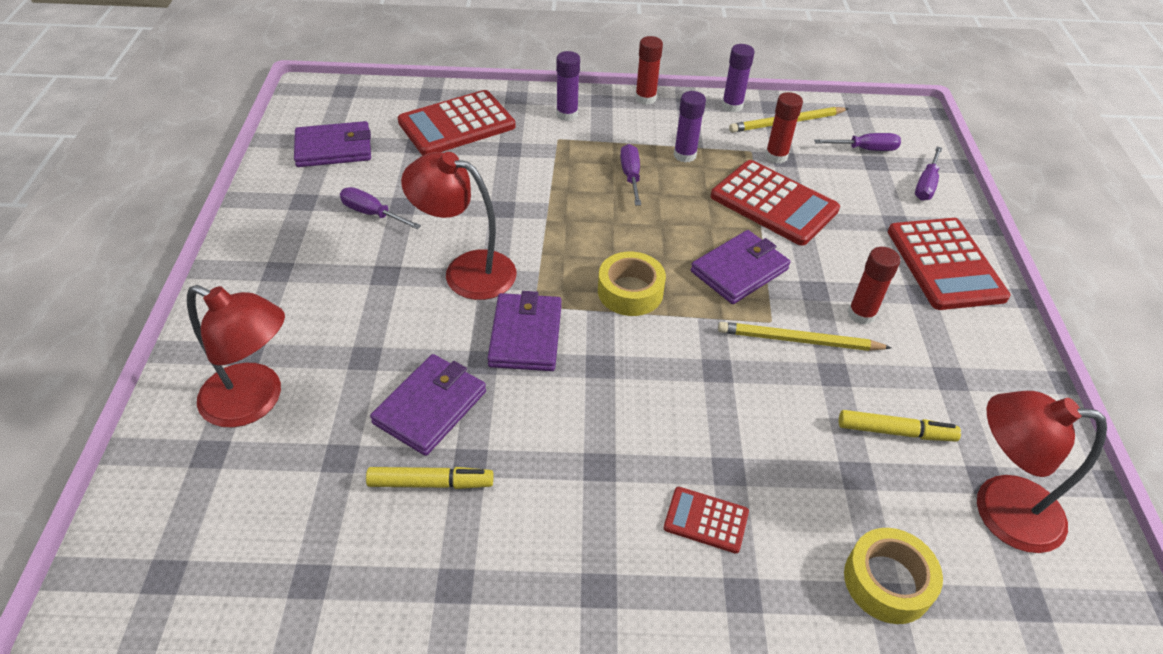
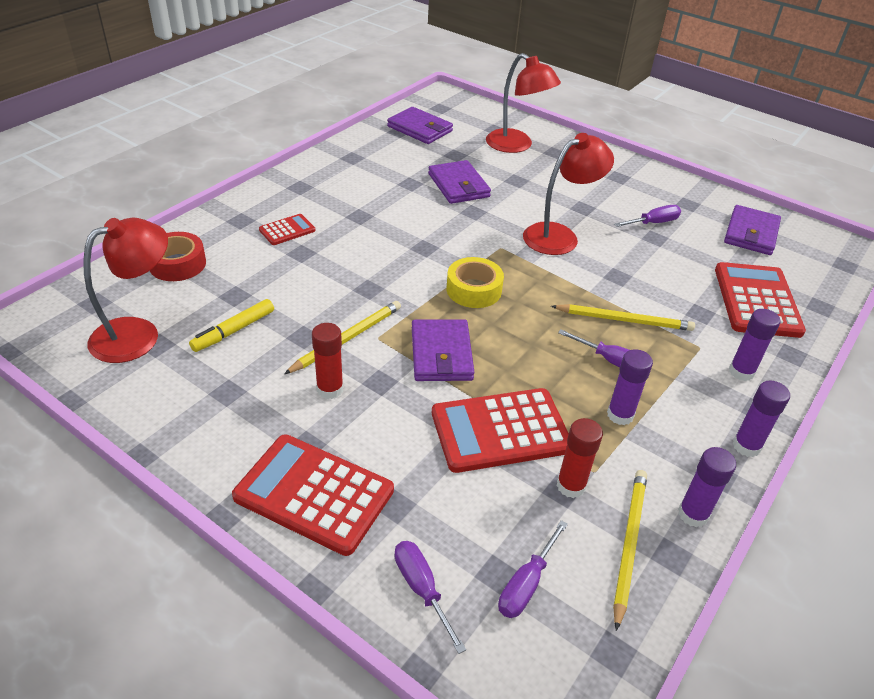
camera: 125 degrees right, 5 degrees down
(255, 401) = (516, 146): red lamp -> red lamp turned 105 degrees counterclockwise
(430, 483) = (411, 170): yellow marker -> none
(525, 335) = (478, 233): purple wallet -> purple wallet (420, 129)
(567, 185) = (624, 320): none -> yellow pencil
(645, 98) = (746, 446): red glue stick -> purple glue stick
(887, 582) = (177, 264): yellow tape -> red tape

